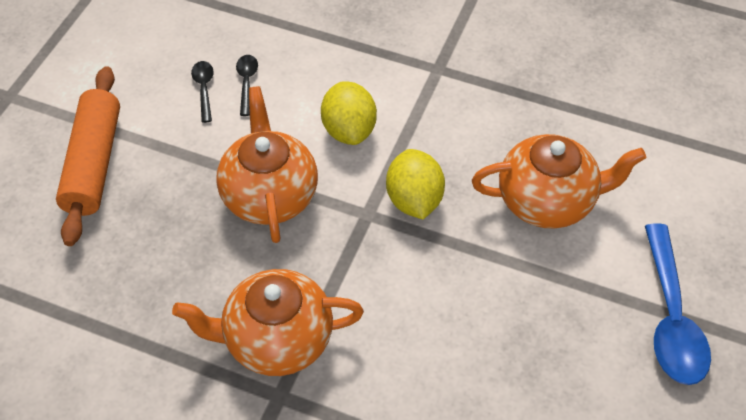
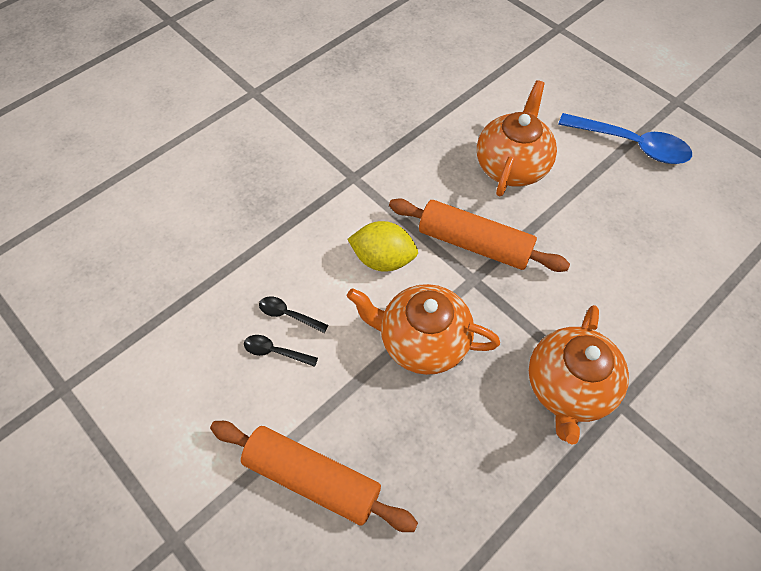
camera: 65 degrees left, 5 degrees up
(414, 200) = (474, 244): yellow lemon -> orange rolling pin

